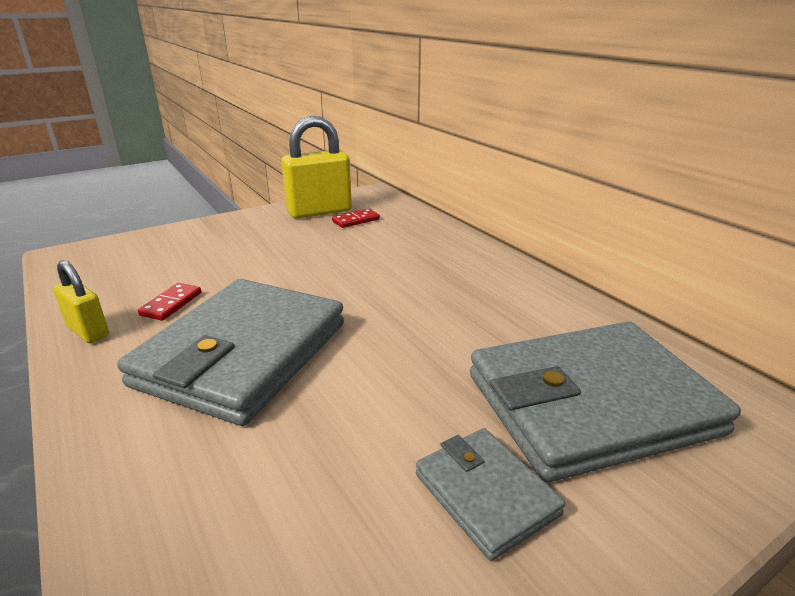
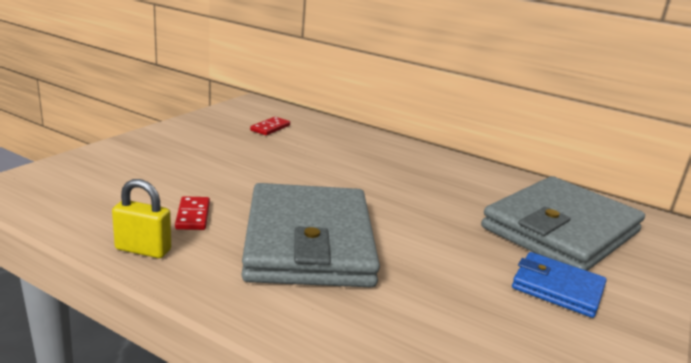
camera: 30 degrees left, 5 degrees down
(319, 212) = (227, 123): yellow padlock -> none
(485, 494) = (557, 288): grey wallet -> blue wallet

